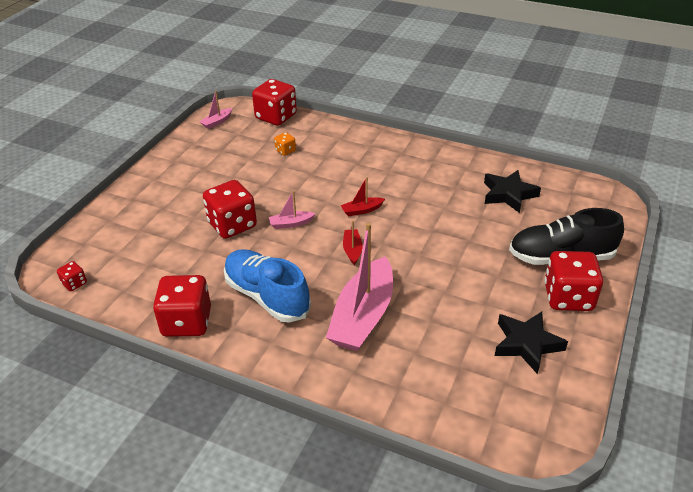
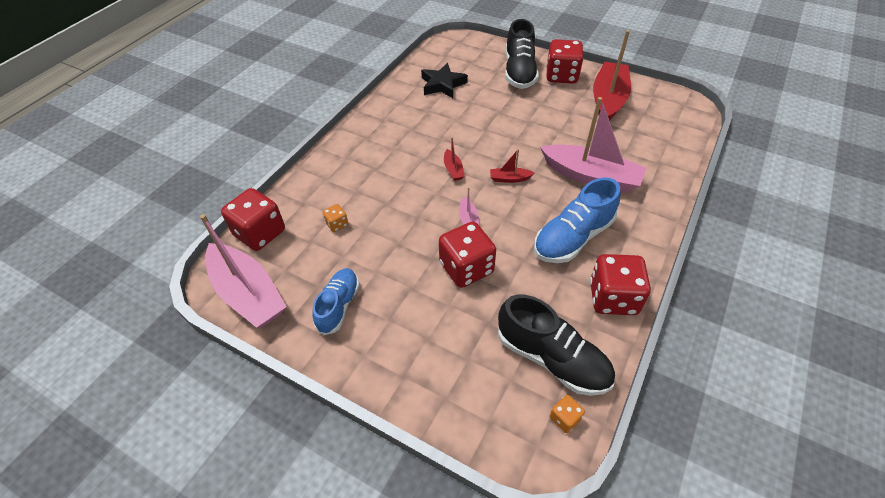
camera: 85 degrees left, 10 degrees up
(74, 283) = (564, 418): red dice -> orange dice
(129, 277) = (552, 358): none -> black shoe
(200, 162) = (338, 306): none -> blue shoe
(217, 122) = (248, 294): pink boat -> pink boat, size x2.35
(526, 344) = (608, 100): black star -> red boat

